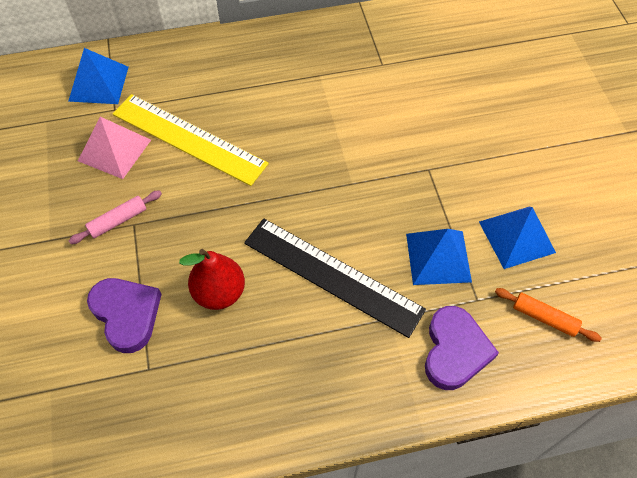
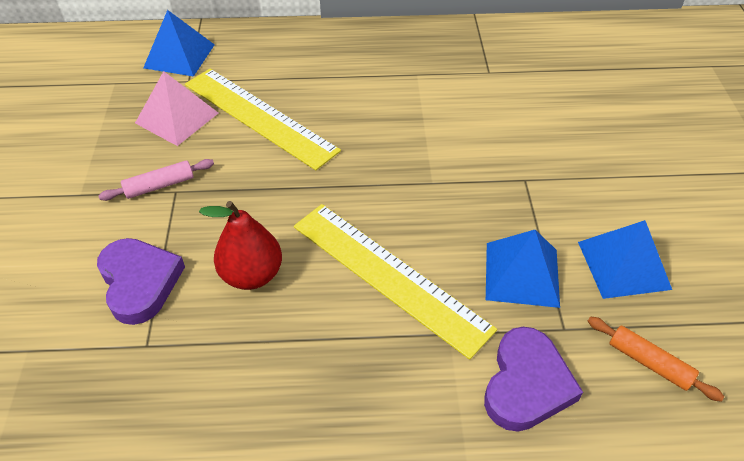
camera: 10 degrees right, 10 degrees down
(332, 276) = (389, 276): black ruler -> yellow ruler

